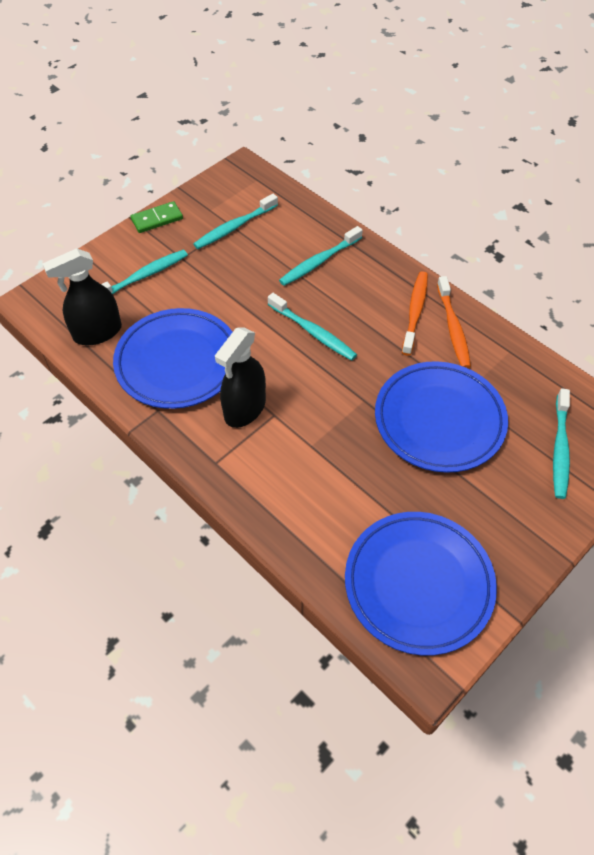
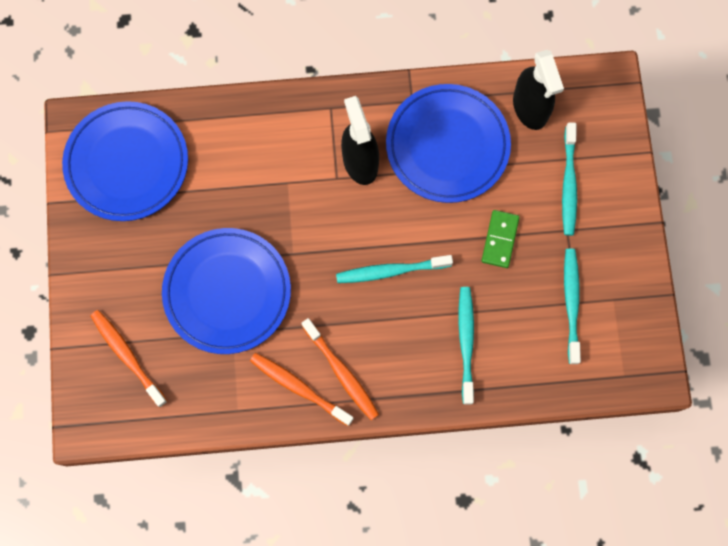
camera: 130 degrees right, 20 degrees up
(97, 332) = (530, 107): black spray bottle -> black spray bottle turned 150 degrees clockwise
(157, 219) = (637, 244): green domino -> green domino (500, 239)
(560, 449) = (127, 356): turquoise toothbrush -> orange toothbrush

